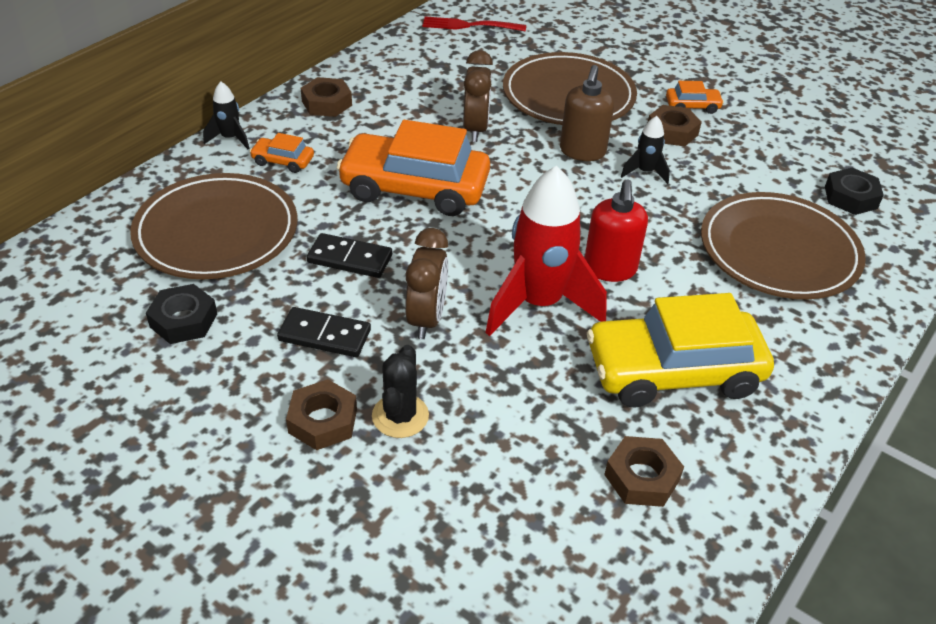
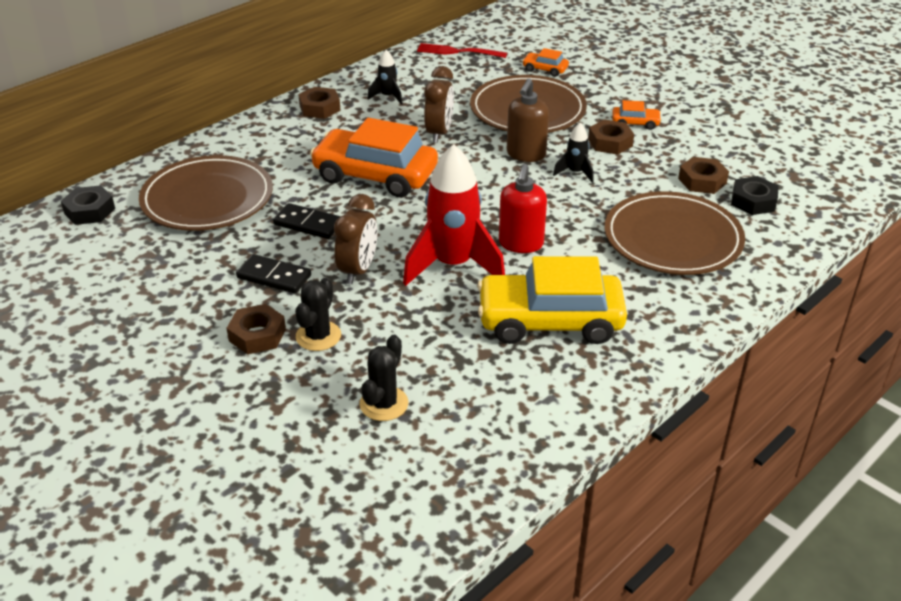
camera: 10 degrees right, 5 degrees down
(184, 320) = (167, 259): black nut -> black nut (89, 211)
(230, 138) = (234, 131): black rocket -> black rocket (388, 97)
(283, 161) = (273, 150): orange car -> orange car (545, 69)
(506, 507) = (384, 404): none -> black cactus
(642, 477) = (499, 392): brown nut -> brown nut (702, 181)

